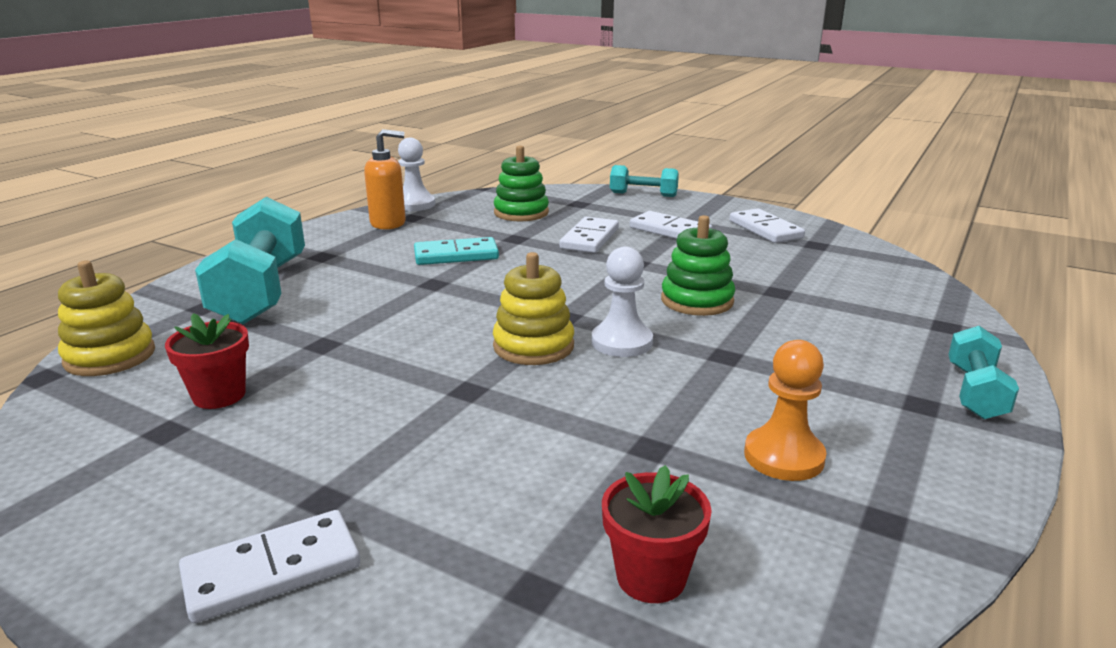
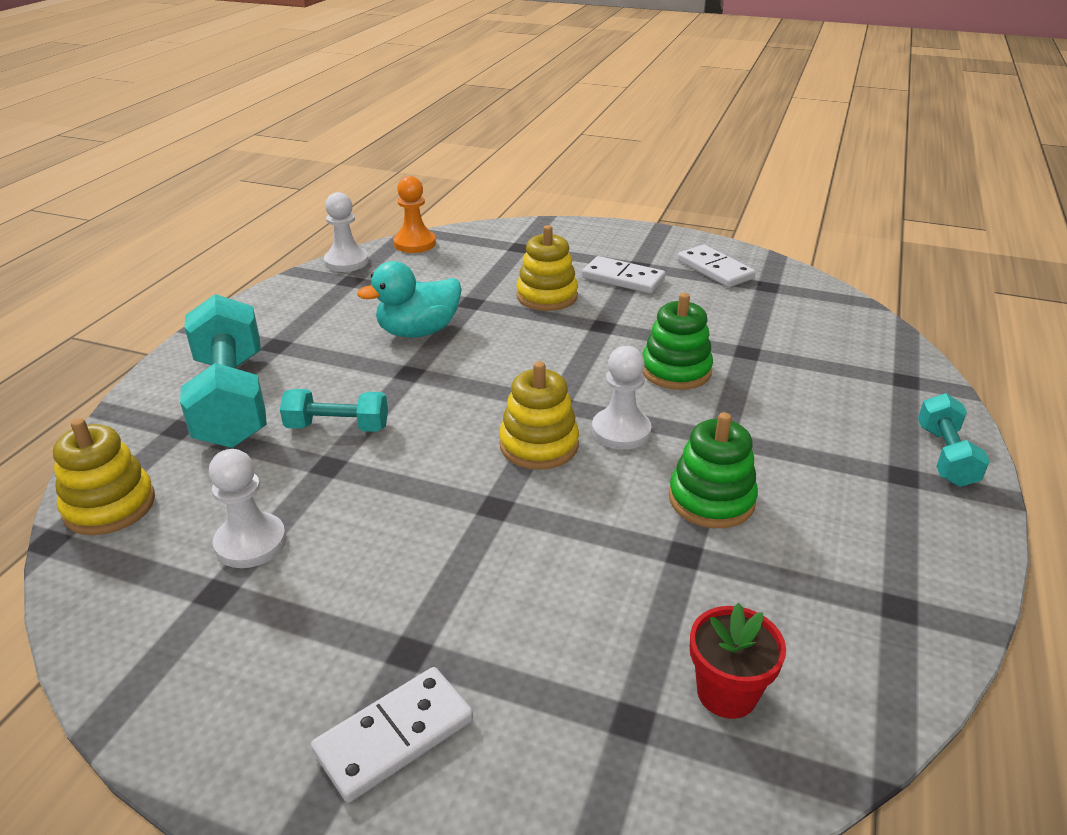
camera: 10 degrees left, 10 degrees up
(219, 395) = (251, 543): red flower pot -> white pawn
(388, 223) = (329, 292): orange soap dispenser -> none
(456, 255) = (418, 331): turquoise domino -> turquoise duck
(521, 213) = (464, 265): green stacking toy -> green stacking toy (711, 500)
(590, 238) = (547, 296): white domino -> yellow stacking toy
(643, 194) = (581, 229): turquoise dumbbell -> turquoise dumbbell (337, 427)
(784, 456) = (802, 549): orange pawn -> orange pawn (415, 243)

